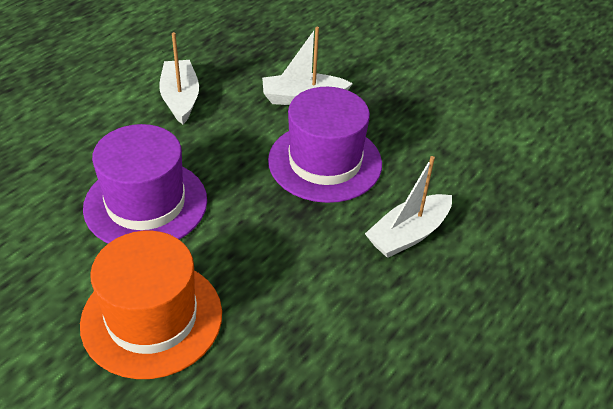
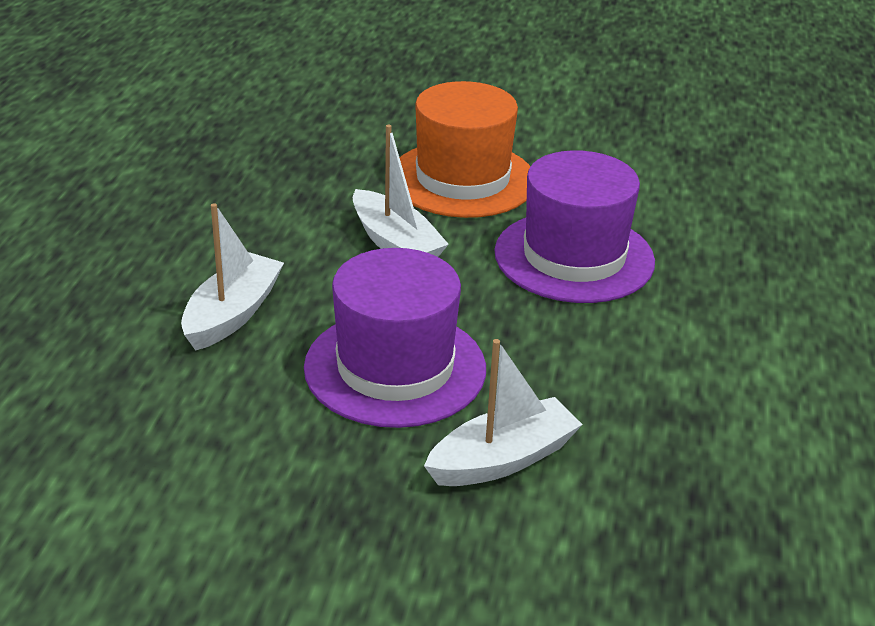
camera: 155 degrees right, 10 degrees down
(180, 99) = (686, 392): white boat -> white boat (395, 243)

